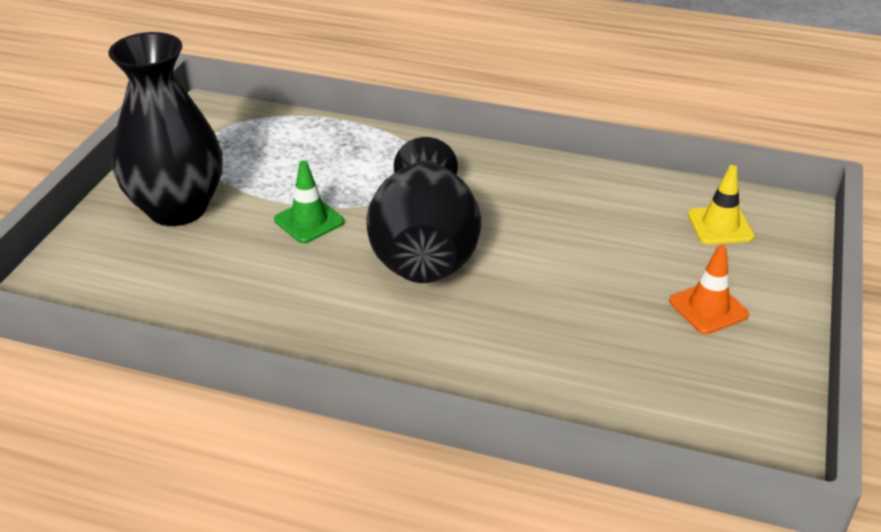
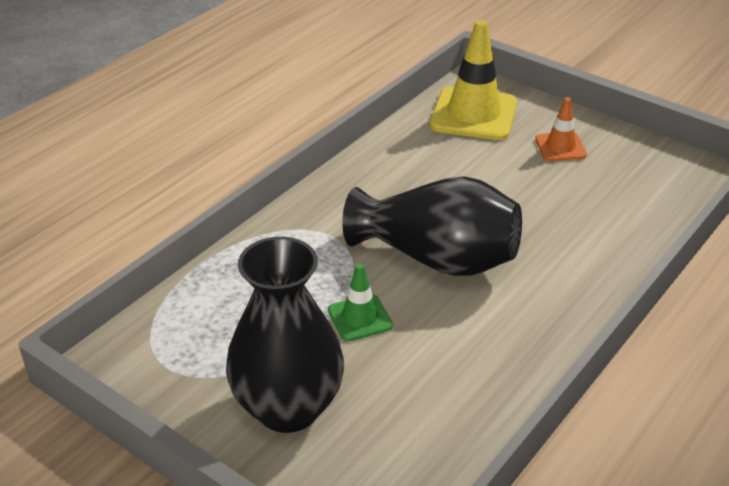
camera: 70 degrees left, 0 degrees up
(720, 226) = (473, 114): yellow traffic cone -> yellow traffic cone, size x1.88

